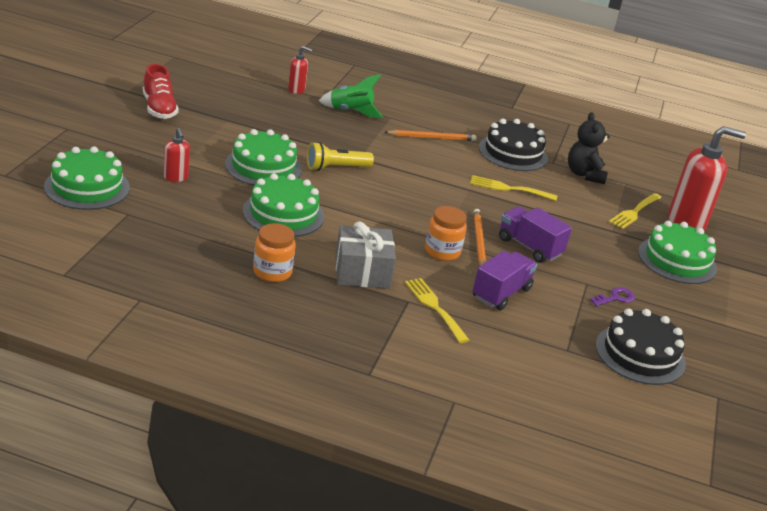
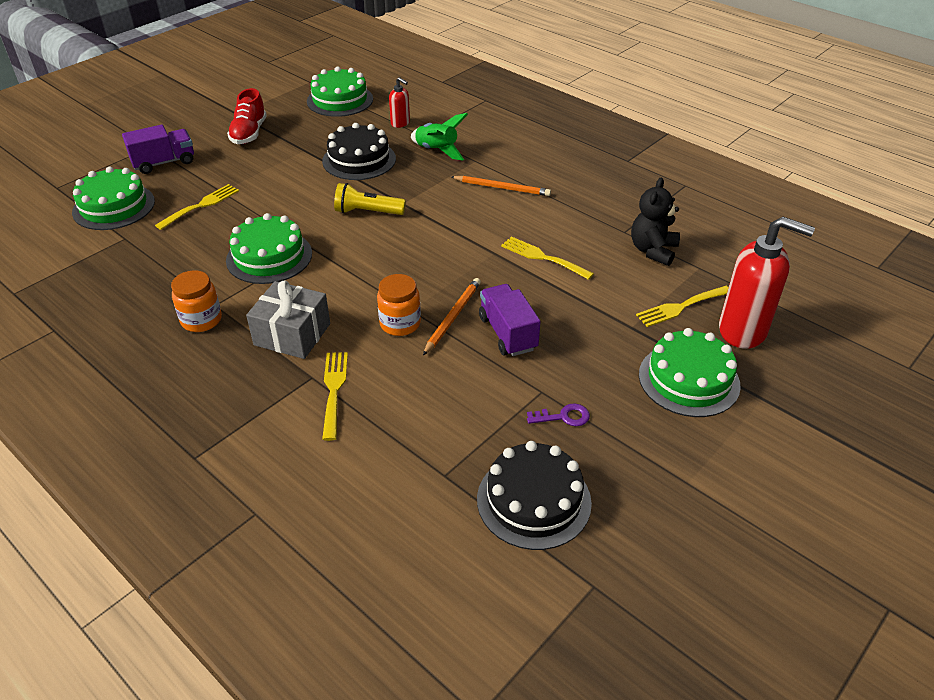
camera: 30 degrees right, 10 degrees up
(176, 177) = (201, 205): red soap dispenser -> yellow fork
(263, 167) = (294, 203): green cake -> green cake (340, 100)
(501, 293) = (425, 386): purple truck -> purple truck (164, 162)
(513, 153) = (584, 215): black cake -> black cake (359, 160)

